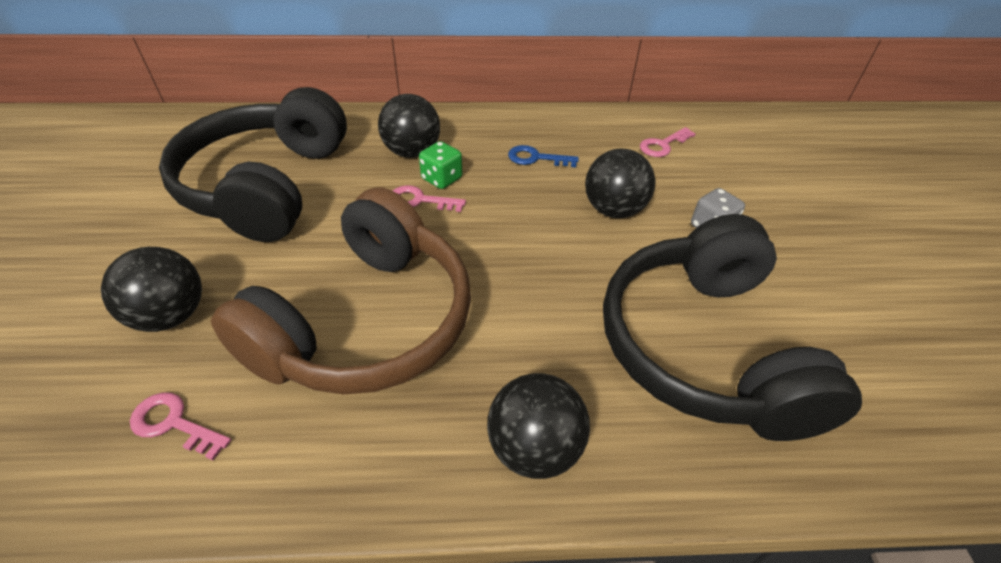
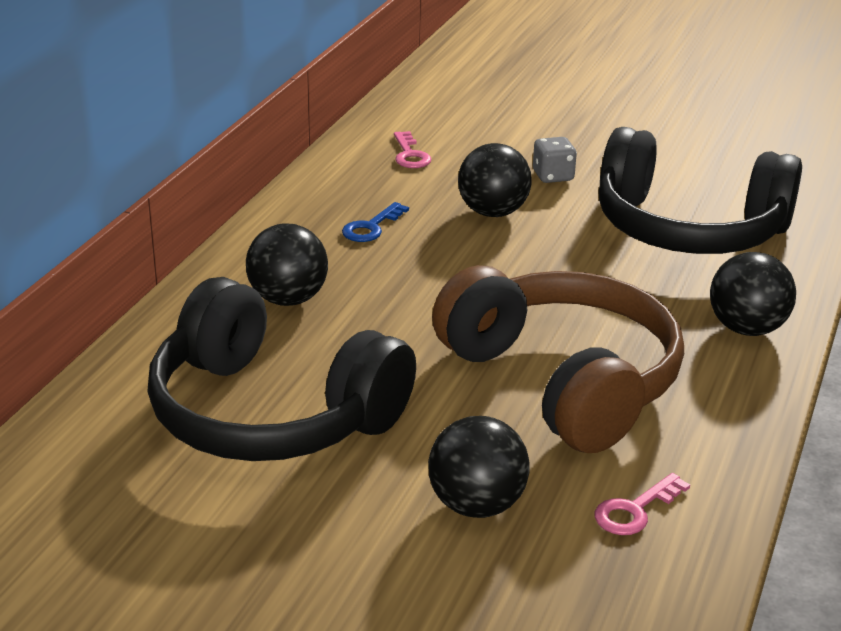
camera: 65 degrees left, 15 degrees down
(420, 200) = (391, 313): pink key -> none
(441, 179) = (361, 292): green dice -> none

